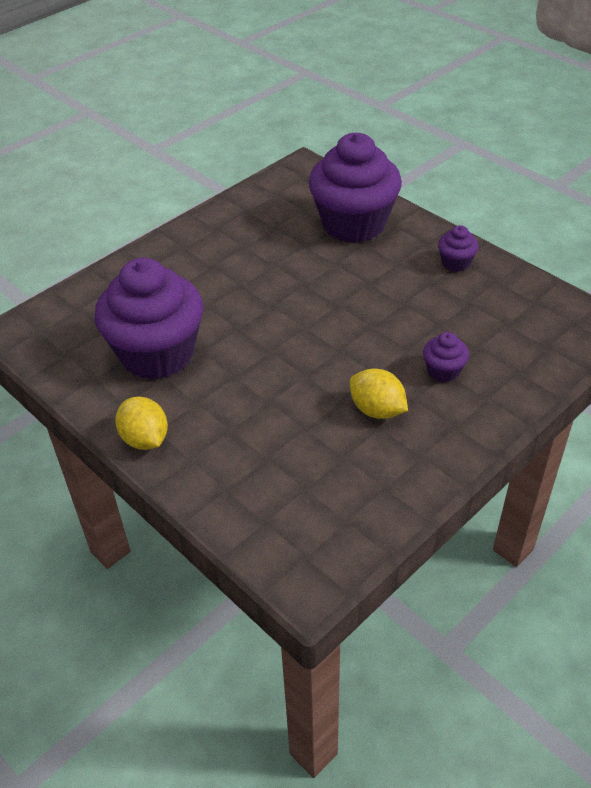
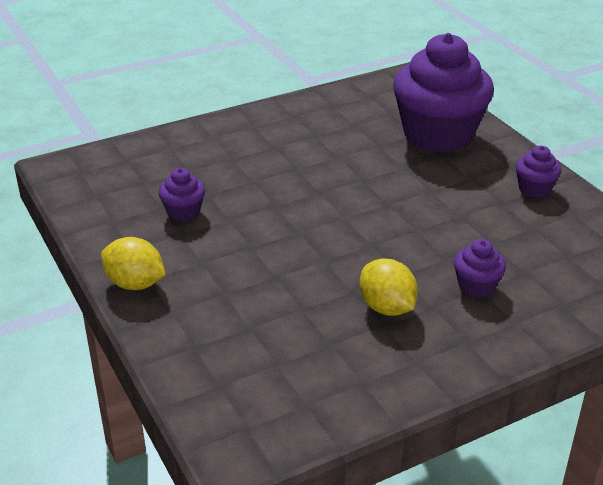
camera: 15 degrees right, 10 degrees down
(145, 439) = (135, 284): yellow lemon -> yellow lemon turned 45 degrees counterclockwise
(157, 354) = (183, 212): purple cupcake -> purple cupcake, size x0.42

